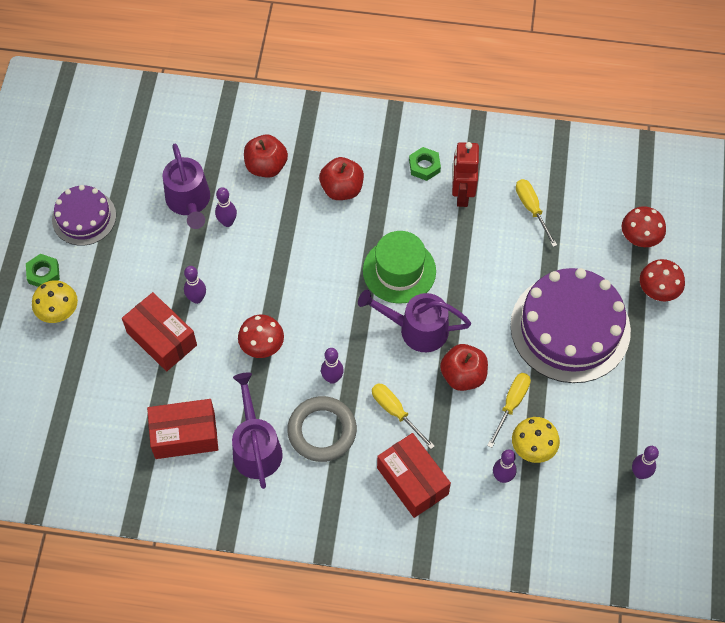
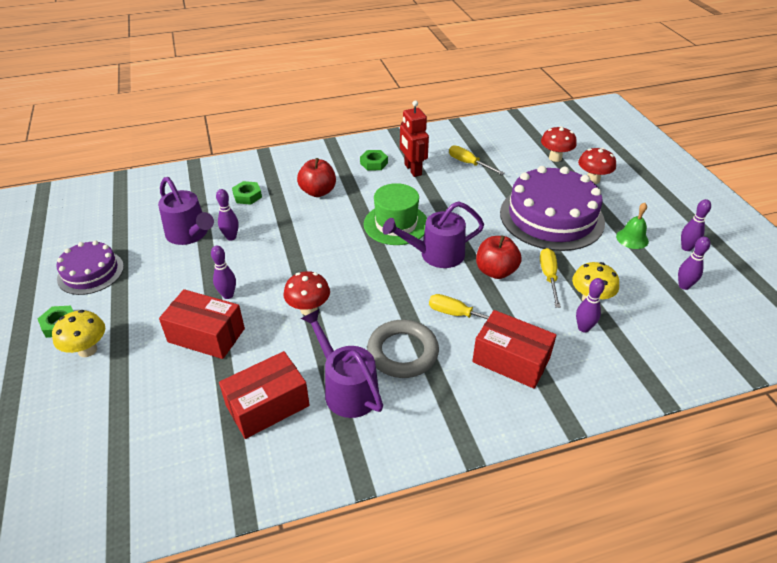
camera: 25 degrees left, 20 degrees down
(266, 166) = (247, 196): red apple -> green nut
(332, 378) = (387, 310): purple bowling pin -> purple bowling pin (686, 248)
(635, 393) = (632, 238): none -> green bell

